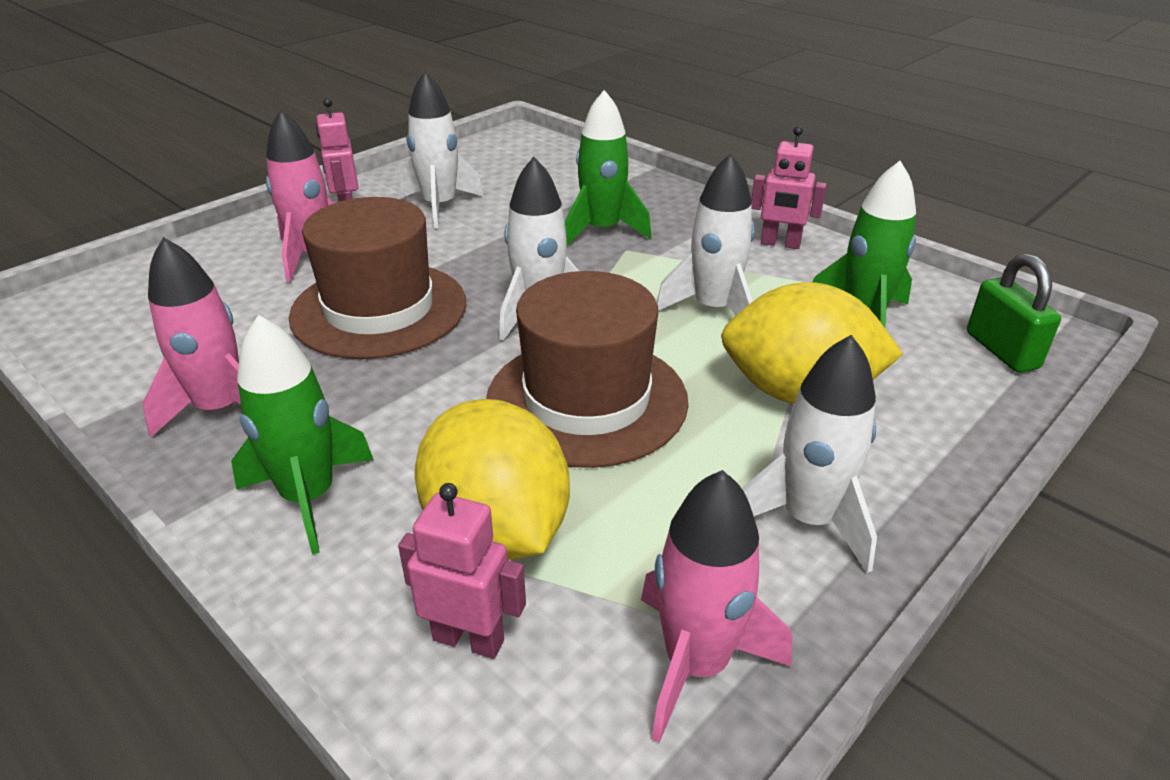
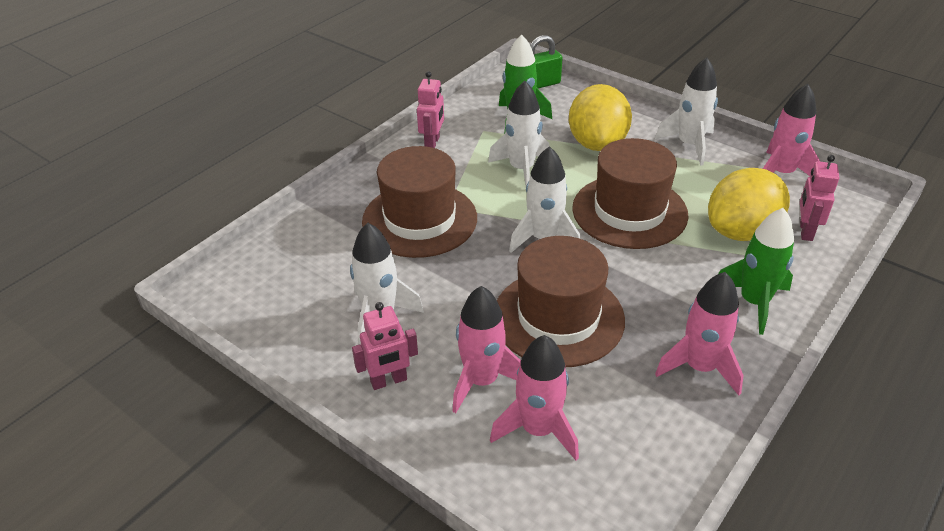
camera: 95 degrees left, 5 degrees up
(223, 281) = (538, 430): none -> pink rocket
(602, 230) = (419, 219): green rocket -> brown hat

